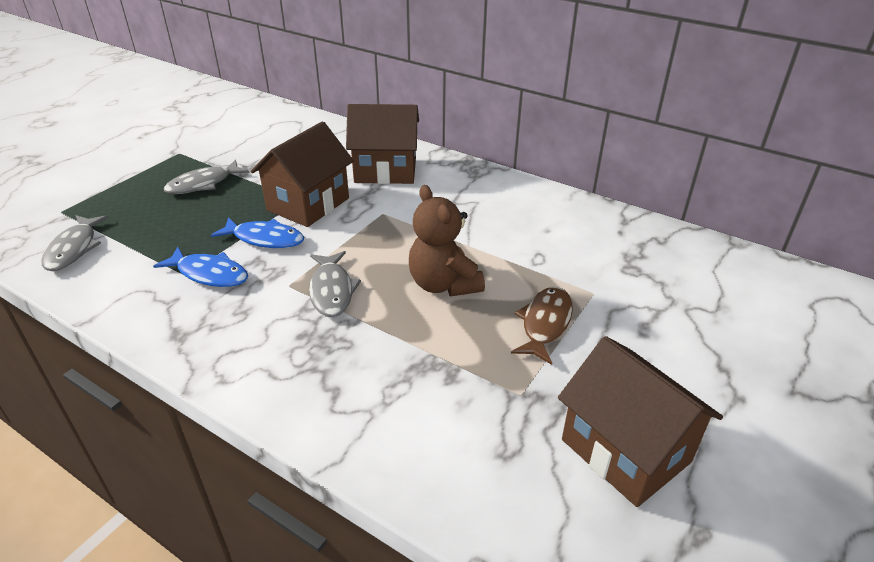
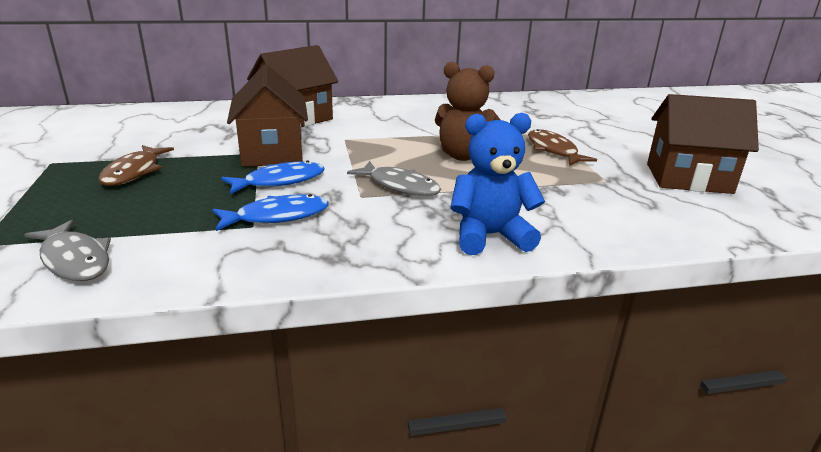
camera: 45 degrees left, 10 degrees down
(203, 184) = (134, 172): grey fish -> brown fish
(300, 386) = (490, 236): none -> blue teddy bear

